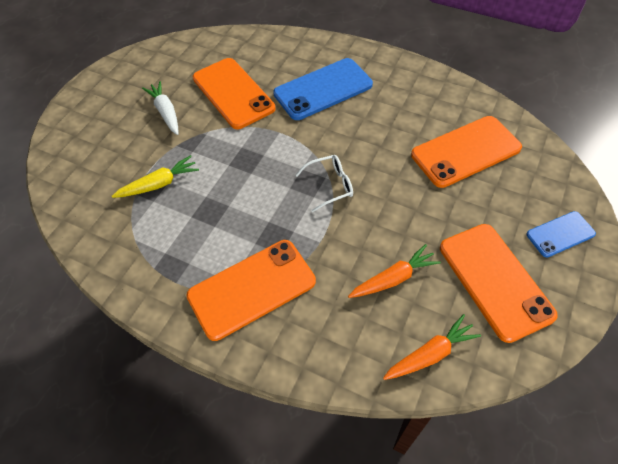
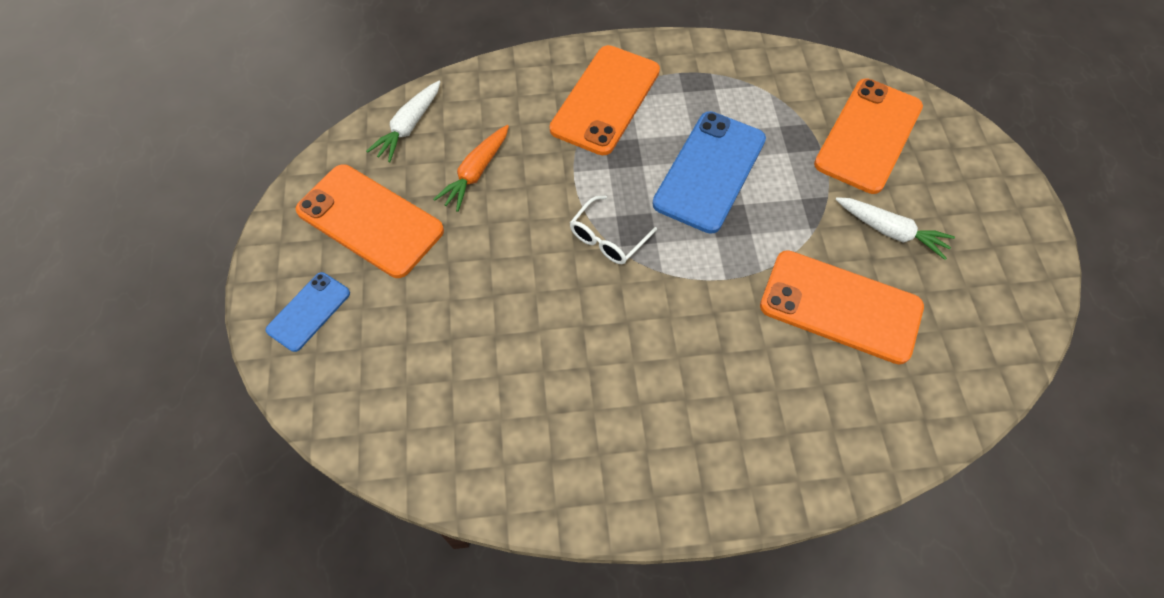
camera: 145 degrees right, 5 degrees up
(159, 184) = (794, 145): yellow carrot -> none
(323, 89) = (727, 383): blue phone -> blue phone (710, 171)
(430, 354) = (409, 127): orange carrot -> white carrot
(465, 151) = (466, 377): orange phone -> orange phone (868, 135)

